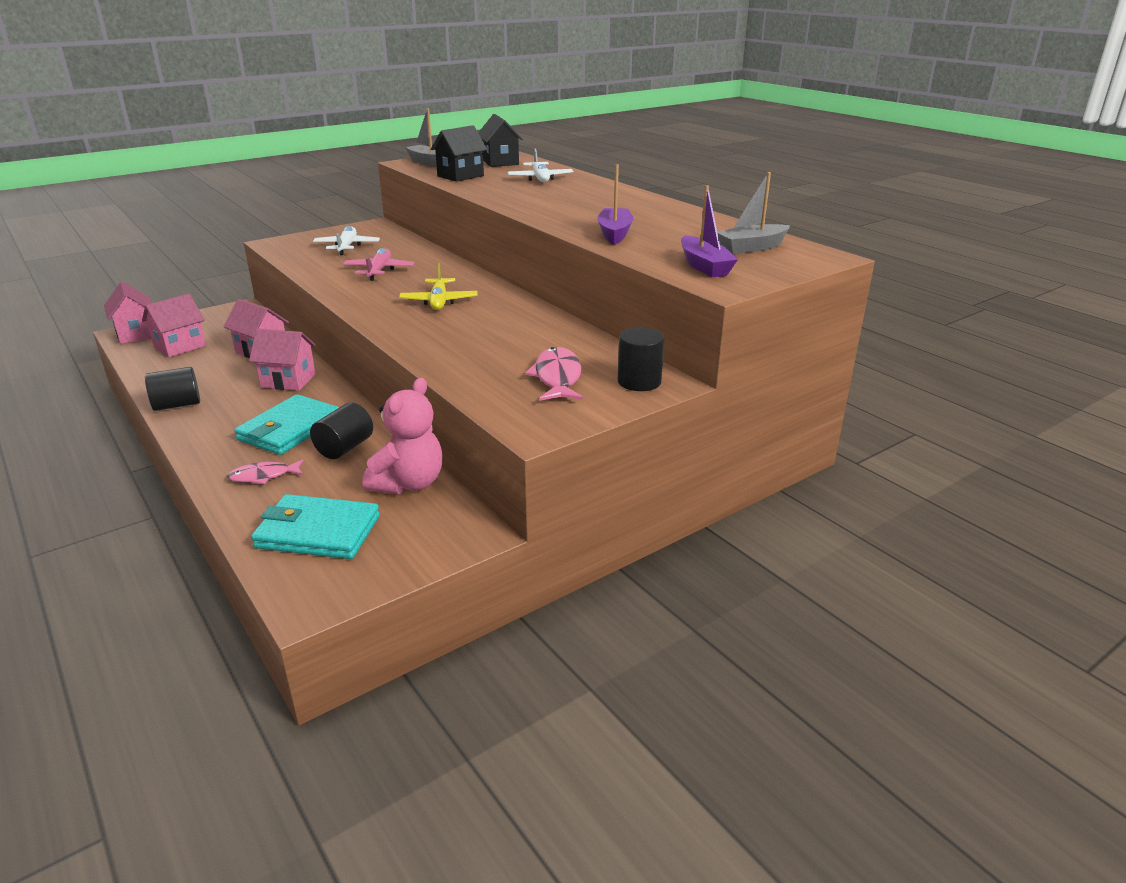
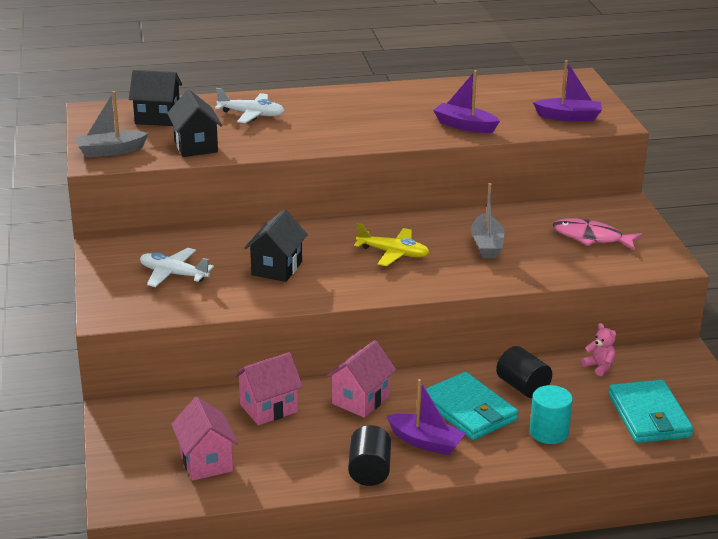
camera: 65 degrees left, 0 degrees up
(136, 334) = (134, 492): pink house -> none
(228, 419) = (425, 442): none -> purple boat
(263, 476) = (549, 432): pink fish -> turquoise cylinder
(318, 532) = (649, 416): turquoise wallet -> turquoise wallet turned 45 degrees counterclockwise
(379, 271) = (276, 268): pink plane -> black house
(409, 484) = (599, 366): pink teddy bear -> pink teddy bear, size x0.50
(639, 382) = (617, 211): black cylinder -> none
(752, 247) = (539, 92): grey boat -> grey boat (487, 245)

